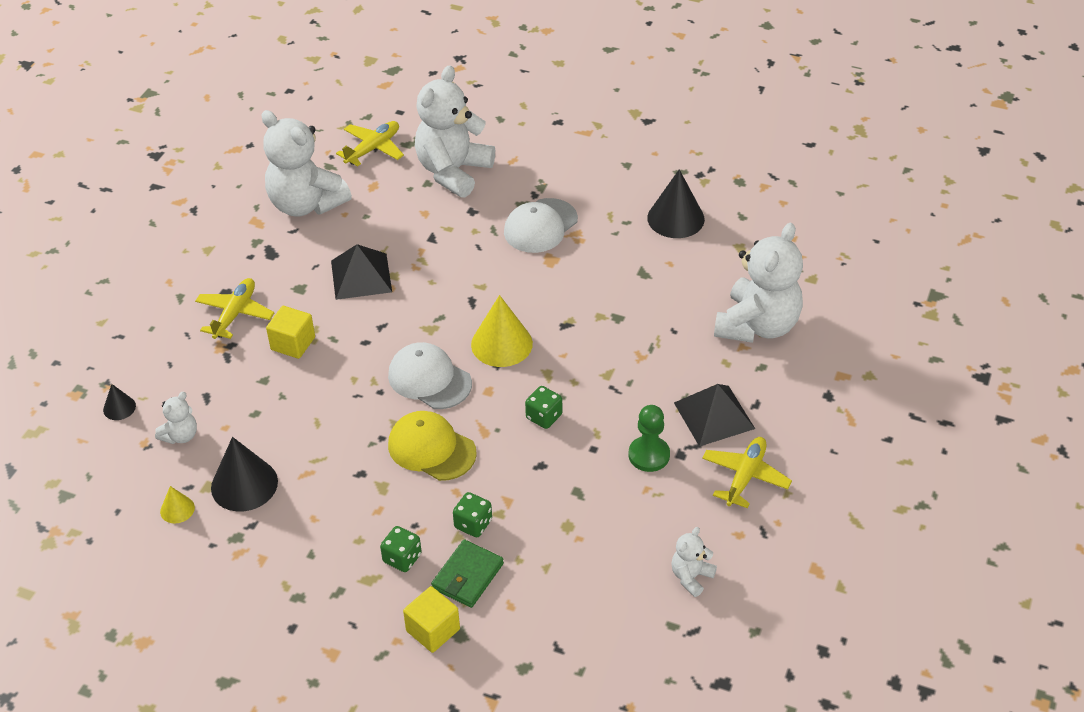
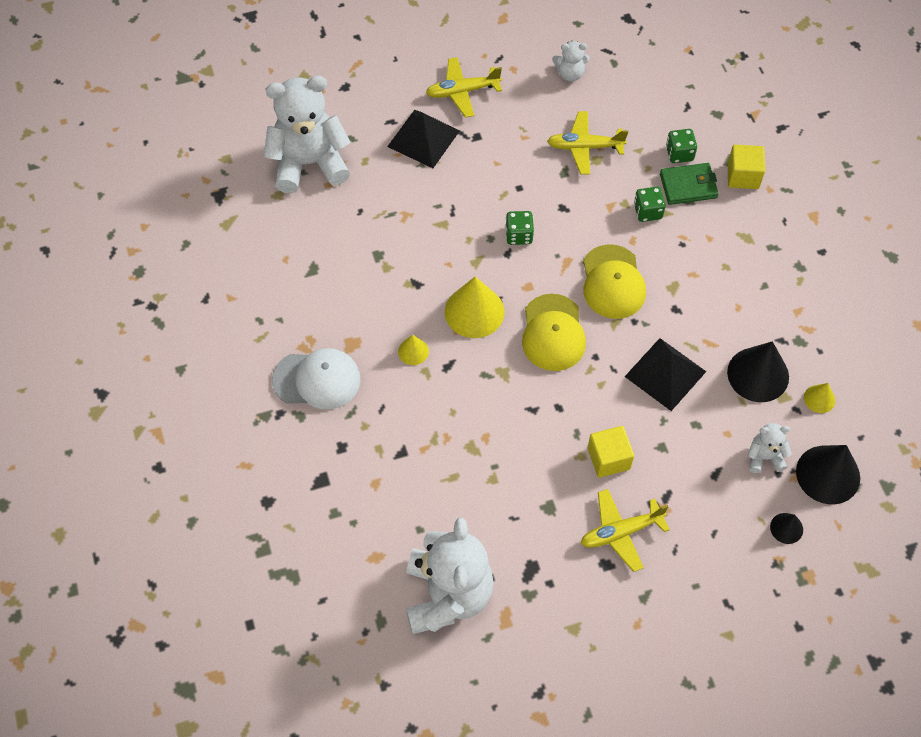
camera: 130 degrees left, 15 degrees up
(361, 276) = (493, 471): black pyramid -> black pyramid (665, 374)
(373, 149) = (324, 602): yellow plane -> yellow plane (584, 147)
(402, 558) = (713, 231): green dice -> green dice (679, 154)
(429, 379) = (553, 333): white cap -> yellow cap
(453, 171) = (301, 503): white teddy bear -> none
(506, 289) = (413, 351): none -> yellow cone
(649, 455) = (494, 153): green pawn -> none
(675, 218) = (226, 288): black cone -> black cone (828, 474)

